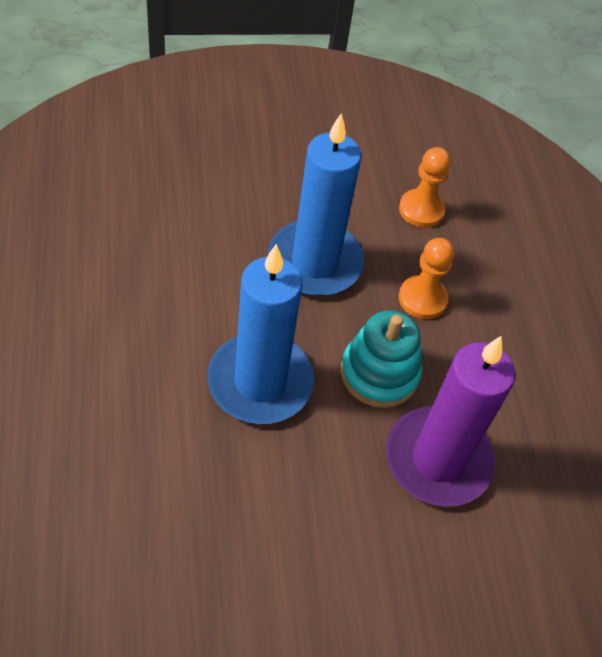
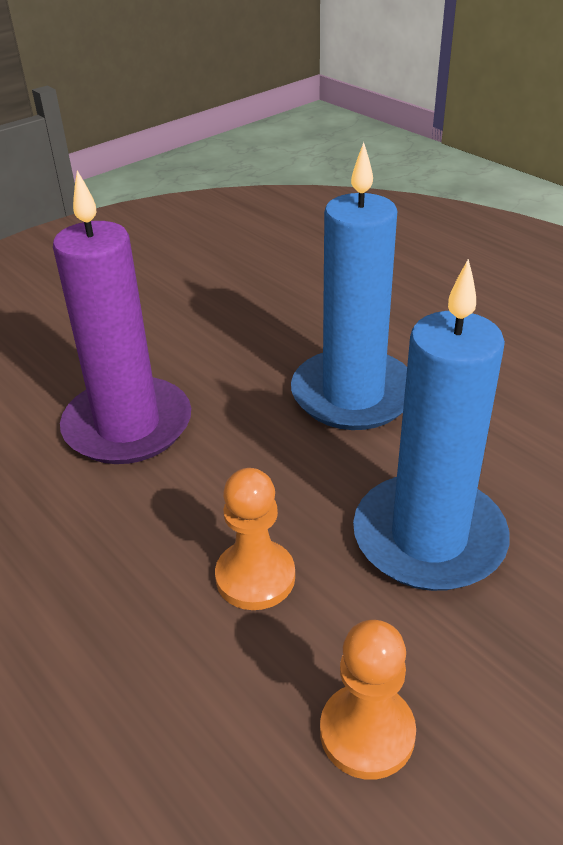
camera: 155 degrees right, 15 degrees down
(379, 373) = (243, 464): turquoise stacking toy -> none

